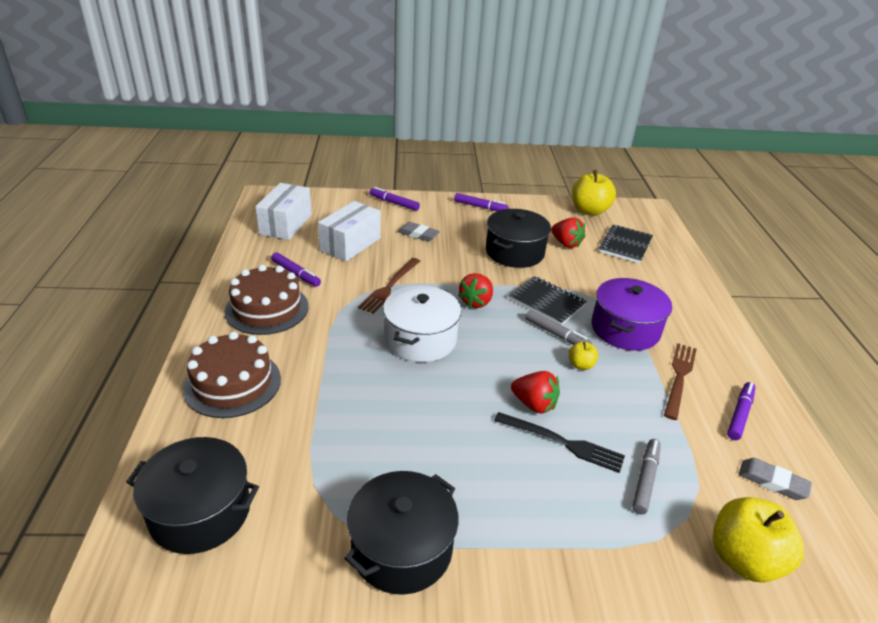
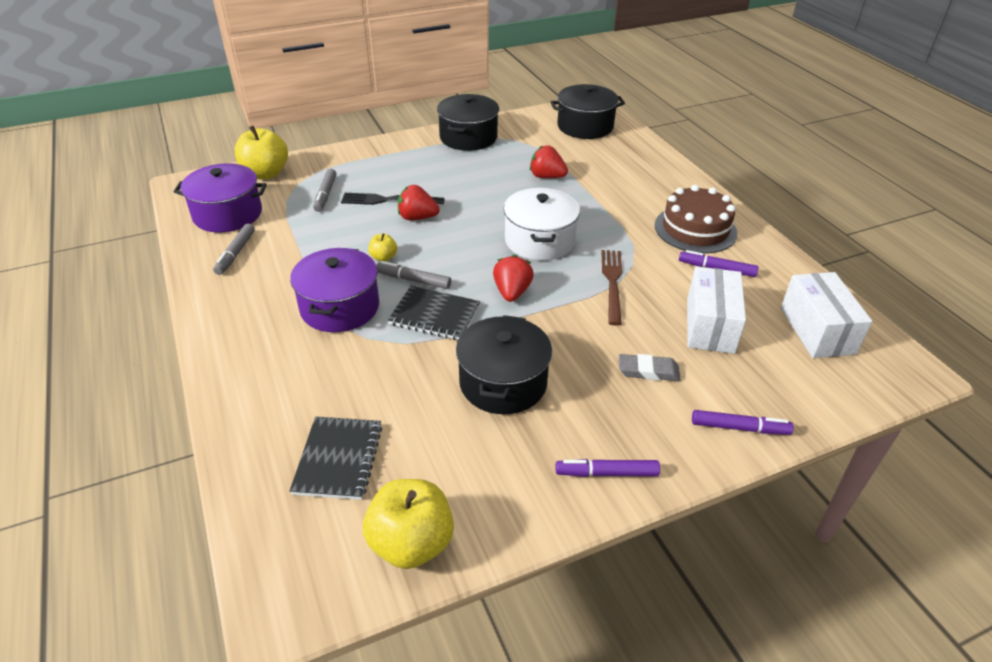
camera: 160 degrees right, 5 degrees up
(232, 383) = (646, 176): brown cake -> none
(566, 244) = (435, 428): red strawberry -> red strawberry (547, 177)
(679, 377) = (286, 271): brown fork -> none
(739, 414) = (236, 253): purple marker -> grey marker
(772, 482) = (227, 214): grey eraser -> purple pot

